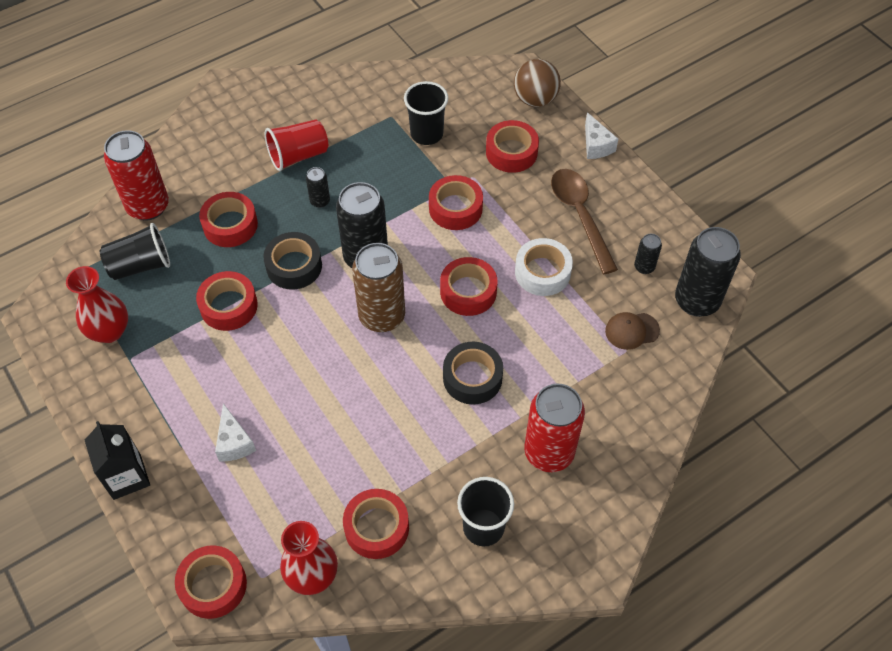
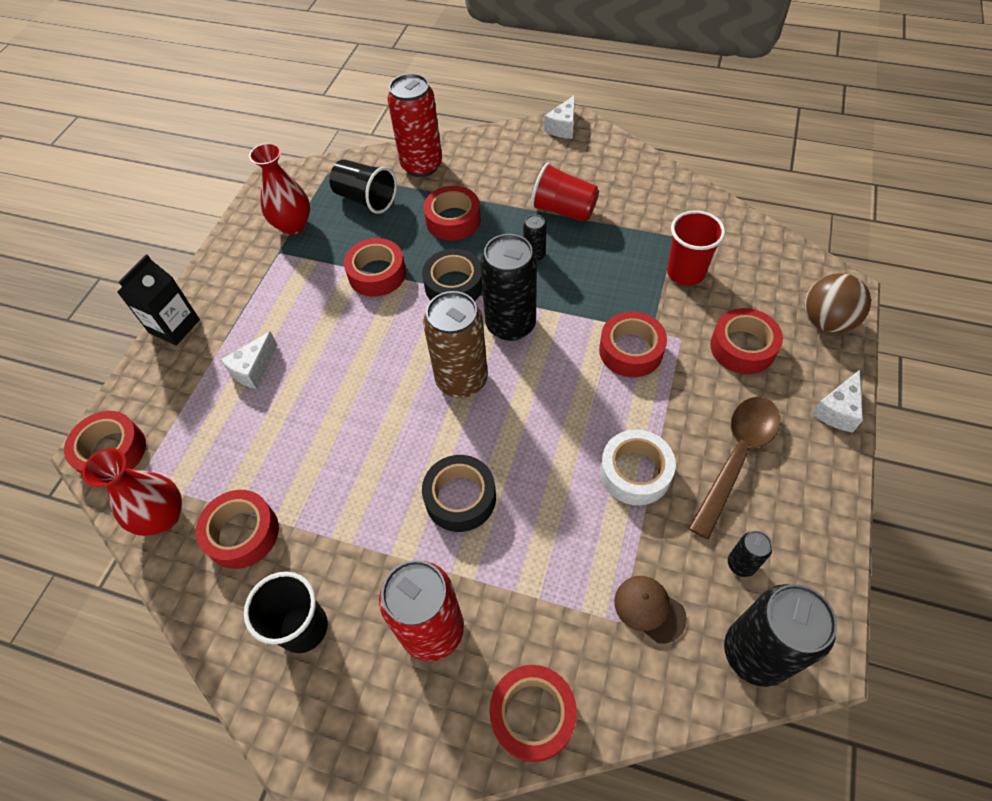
camera: 55 degrees right, 0 degrees up
(217, 96) = (563, 127): none -> white cheese
(426, 134) = (685, 273): black cup -> red cup
(468, 292) = (551, 426): red tape -> red tape (532, 714)

